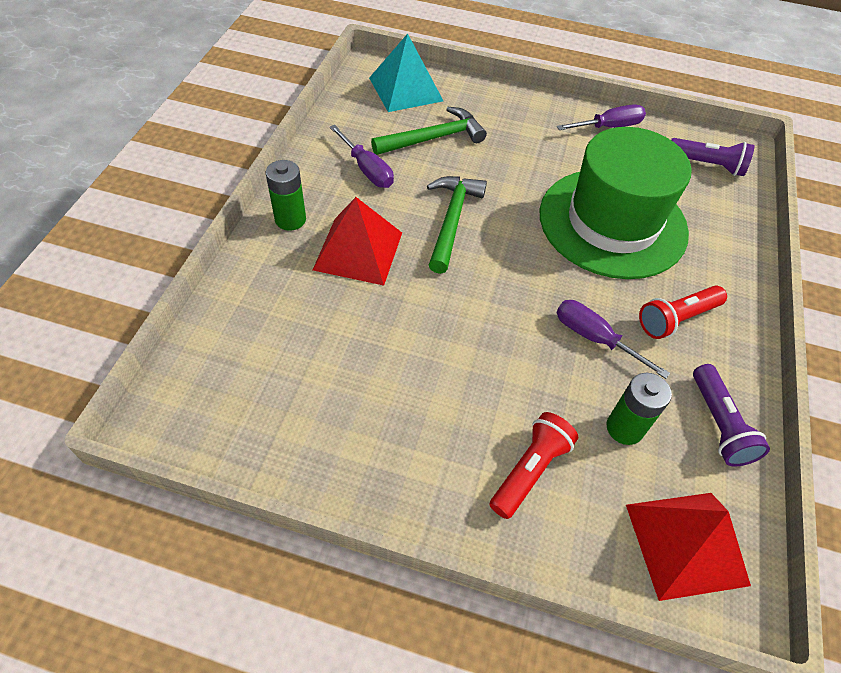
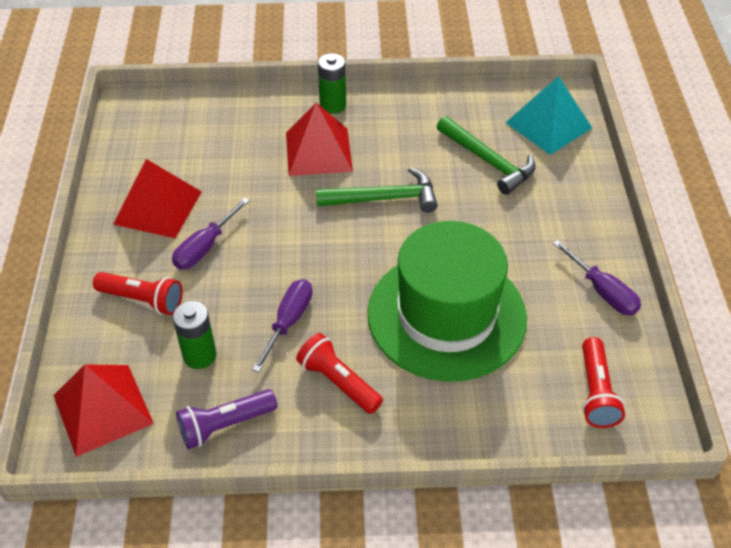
camera: 75 degrees right, 5 degrees down
(367, 169) = (417, 130): purple screwdriver -> purple screwdriver (205, 247)
(380, 423) = (158, 207): none -> red pyramid
(707, 165) = (596, 392): purple flashlight -> red flashlight

